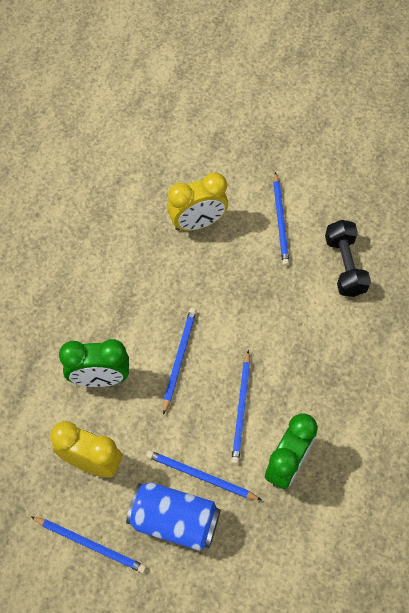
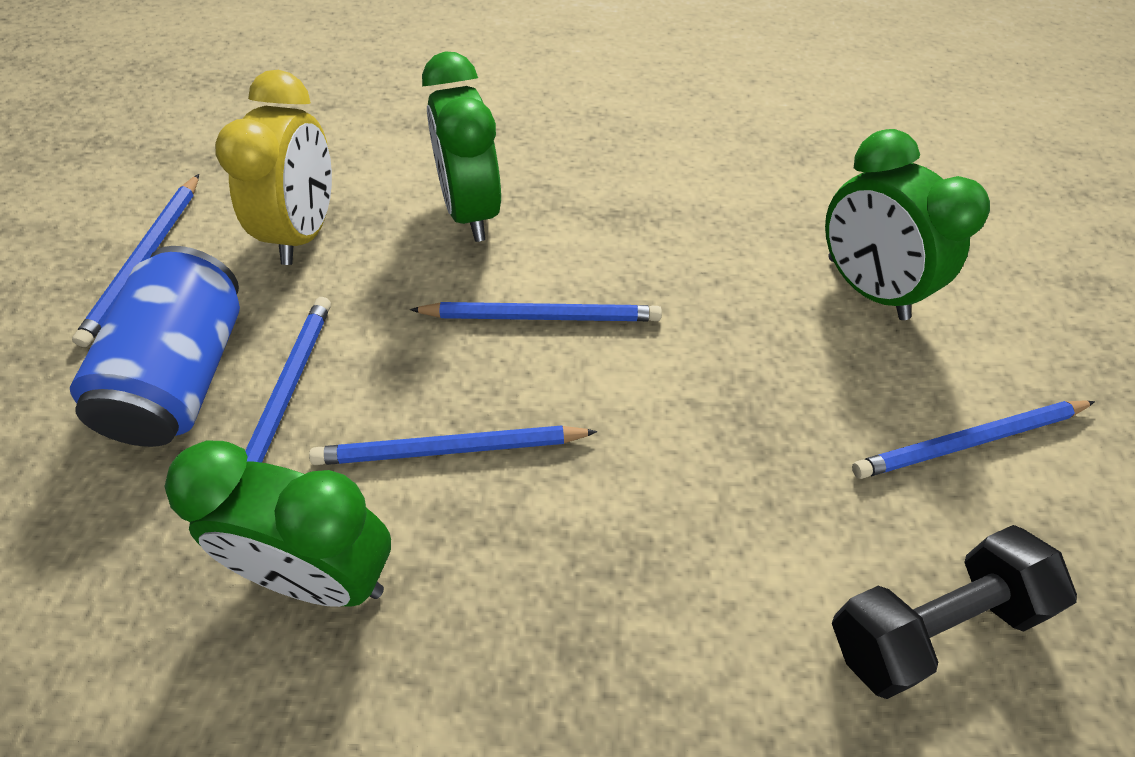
camera: 75 degrees right, 10 degrees down
(198, 223) = (866, 288): yellow clock -> green clock

